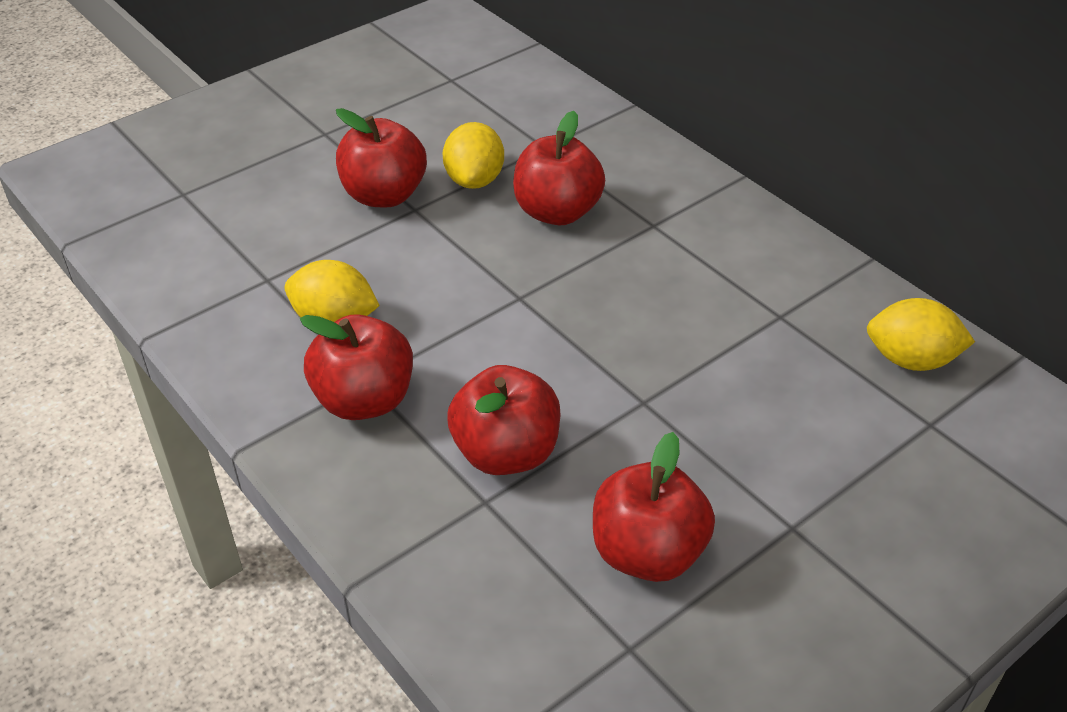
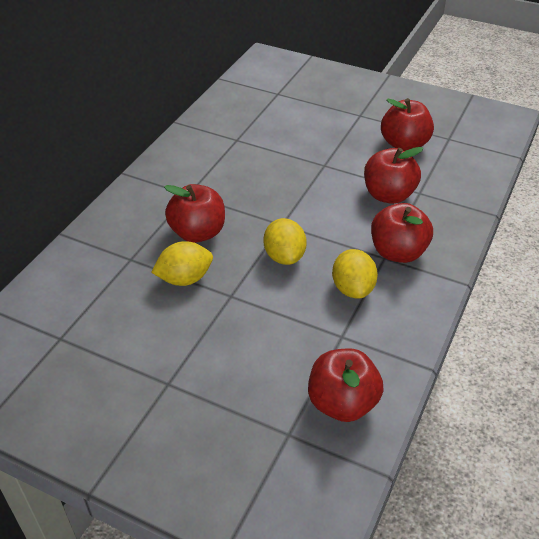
camera: 115 degrees left, 0 degrees up
(384, 195) = (225, 316): red apple -> red apple (342, 403)
(910, 360) = (242, 102): yellow lemon -> yellow lemon (284, 256)

